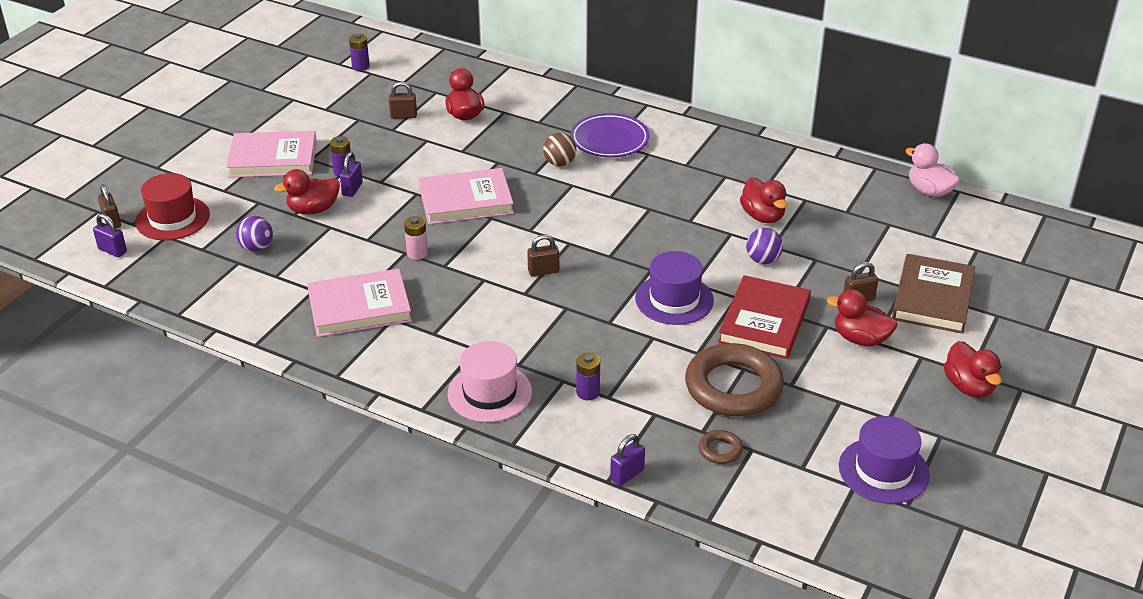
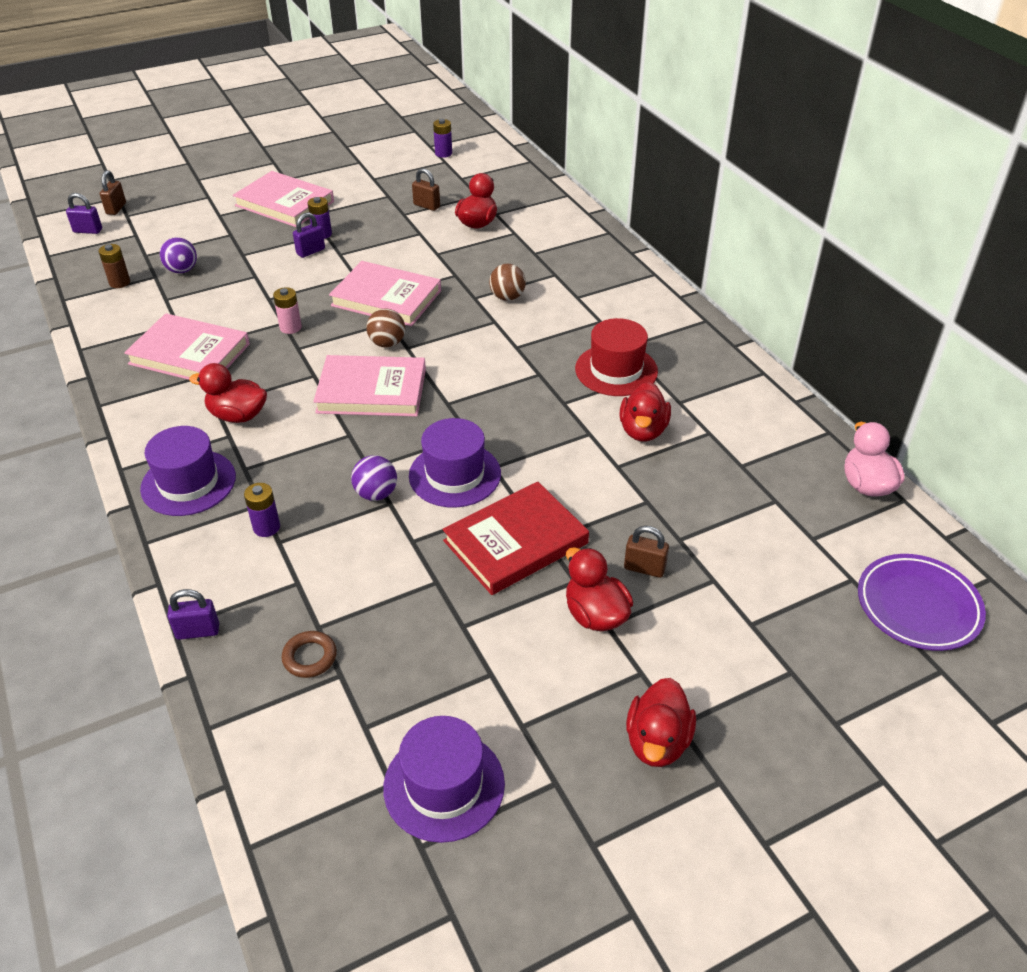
camera: 35 degrees right, 5 degrees up
(112, 250) = (88, 231): purple padlock -> purple padlock turned 60 degrees counterclockwise
(172, 218) = (157, 223): red hat -> red hat (616, 370)
(212, 280) = (120, 282): none -> brown battery
(313, 209) = (261, 256): red duck -> red duck (238, 415)
(489, 393) = (188, 483): pink hat -> purple hat
(511, 233) = (387, 343): none -> brown ball
(543, 271) = (372, 391): brown padlock -> pink book
(609, 140) = (579, 294): purple plate -> purple plate (918, 606)
(733, 387) = (403, 596): brown ring -> none
(763, 260) = (590, 476): purple ball -> purple ball (376, 494)
(933, 298) = (733, 610): brown book -> none

